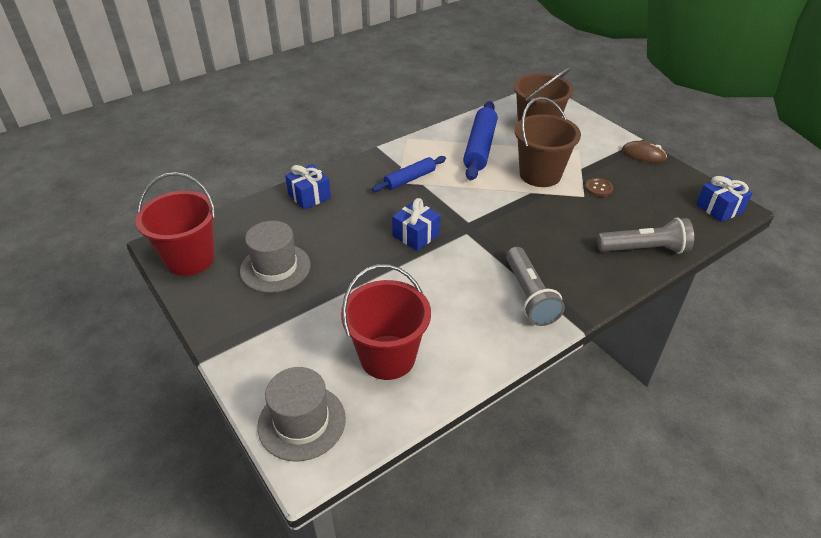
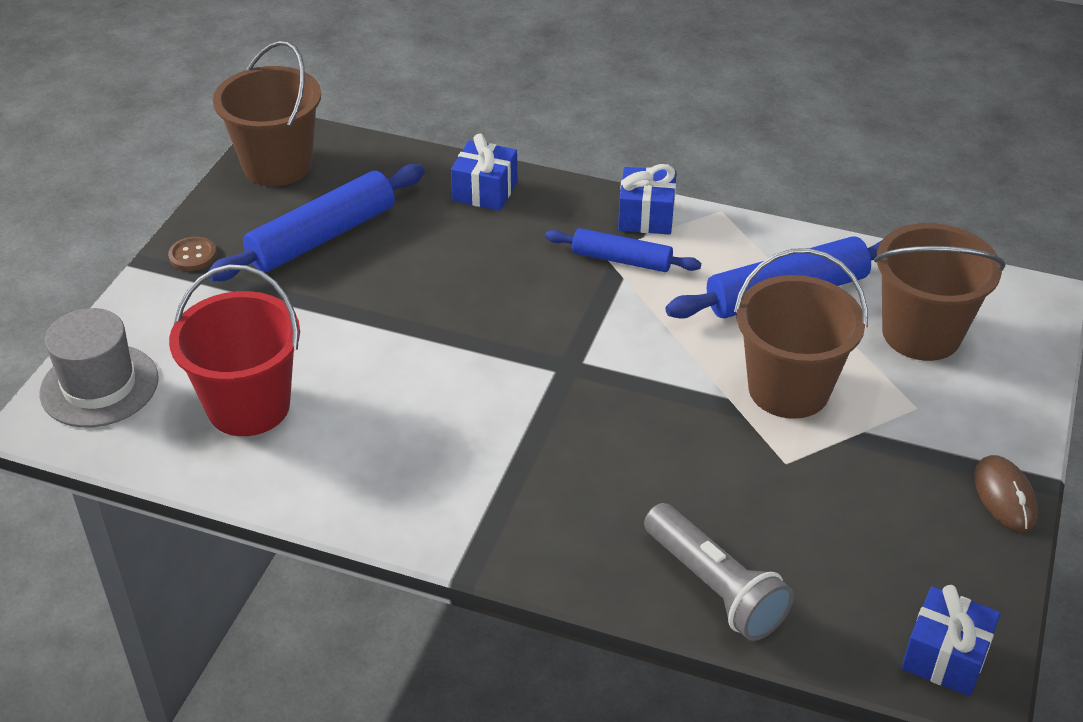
camera: 55 degrees right, 0 degrees up
(190, 259) = (277, 165): red bucket -> brown bucket
(275, 268) = (322, 237): grey hat -> blue rolling pin
(416, 235) = (501, 324): blue gift -> blue gift (646, 216)
(529, 296) = (476, 492): grey flashlight -> none
(598, 188) = (828, 473): brown button -> brown button (192, 255)

